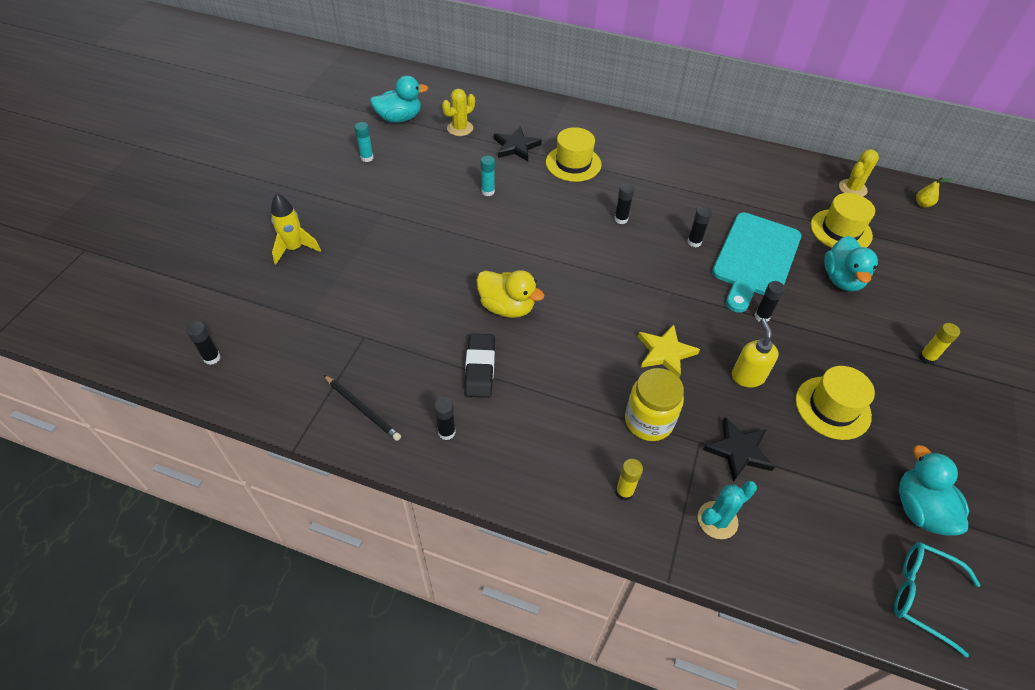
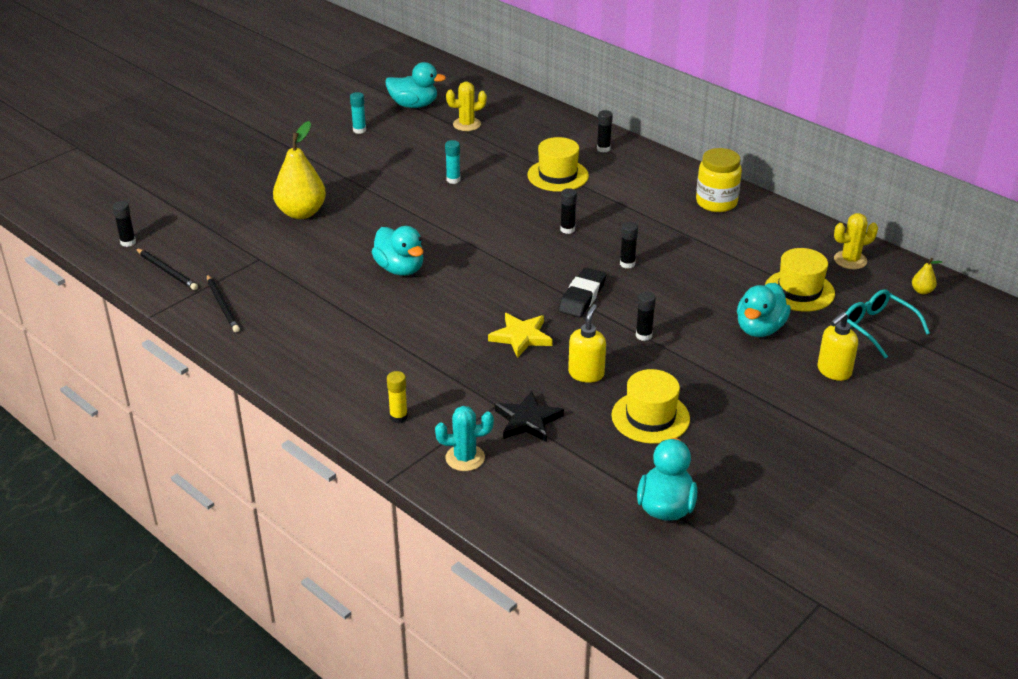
camera: 25 degrees right, 15 degrees down
(276, 382) = (167, 271): none -> black pencil
(294, 248) = (246, 184): yellow rocket -> none
(371, 267) = (301, 212): none -> yellow pear
(446, 432) = (279, 338): black glue stick -> black glue stick (603, 149)
(479, 368) = (341, 304): black eraser -> black eraser (582, 297)
(507, 307) = (400, 269): yellow duck -> turquoise duck
(516, 146) = (511, 150): black star -> none
(648, 421) = (462, 378): yellow jar -> yellow jar (716, 202)
(755, 258) = (680, 291): turquoise cutting board -> none
(922, 595) = (608, 559): turquoise glasses -> turquoise glasses (877, 328)
(926, 306) = (833, 371): none -> yellow soap dispenser
(926, 358) = (790, 409): yellow glue stick -> none

